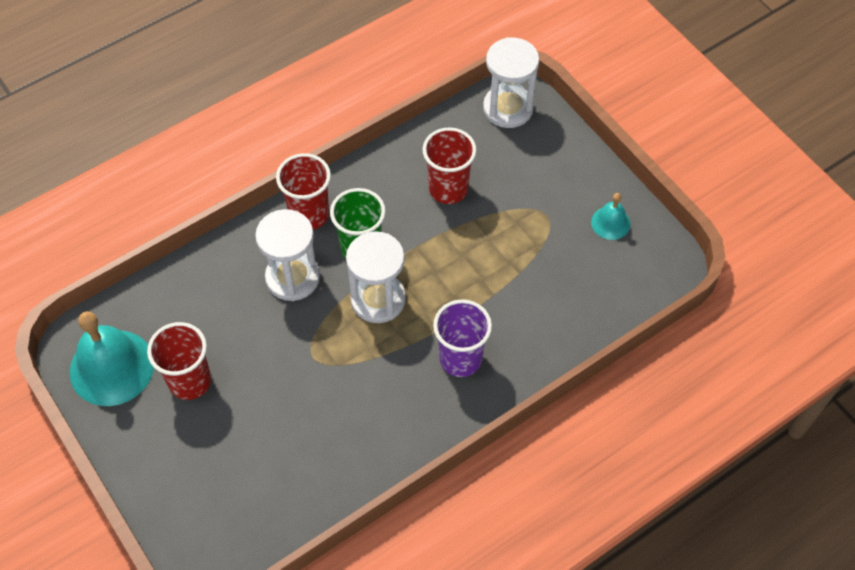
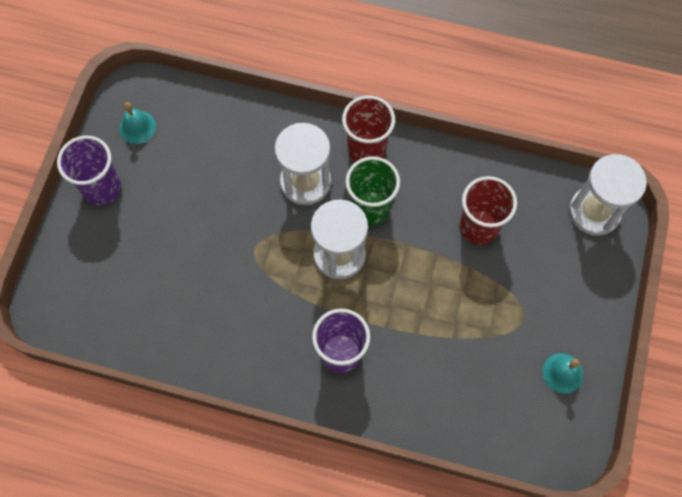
camera: 50 degrees right, 10 degrees up
(112, 367) = (137, 127): turquoise bell -> turquoise bell, size x0.50
(139, 436) = (102, 188): none -> purple cup
(190, 381) = (168, 184): red cup -> none

